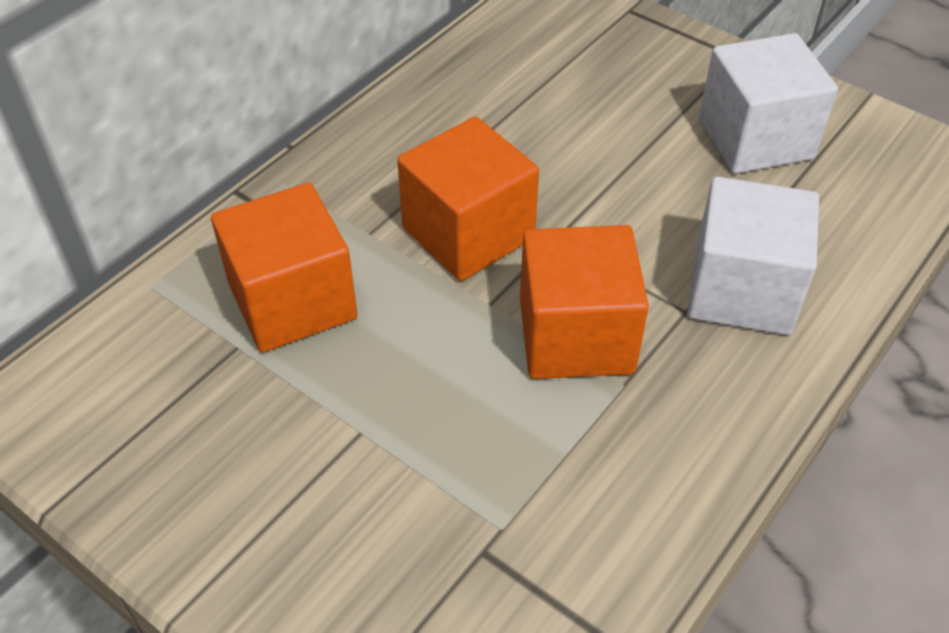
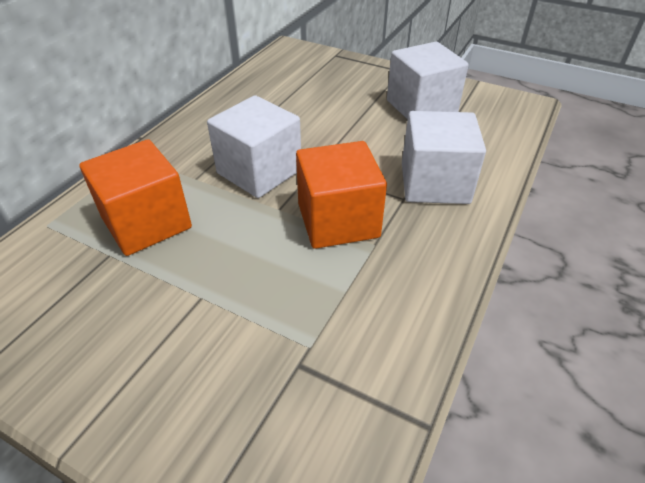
camera: 10 degrees left, 5 degrees down
(468, 233) = (259, 171): orange cube -> white cube

